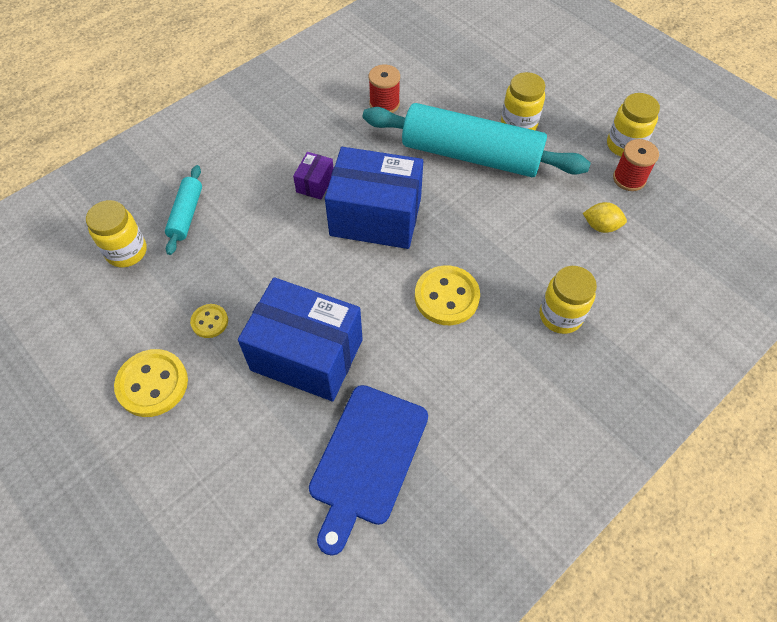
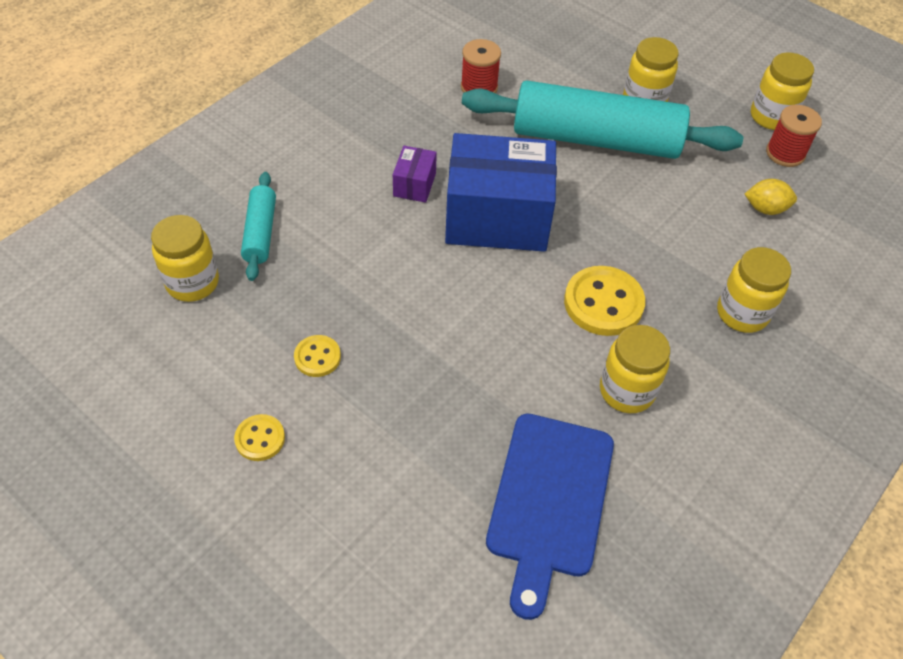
camera: 10 degrees left, 5 degrees down
(152, 384) = (260, 439): yellow button -> yellow button, size x0.55
(307, 355) = (448, 385): blue box -> none
(449, 373) = (627, 391): none -> yellow jar

